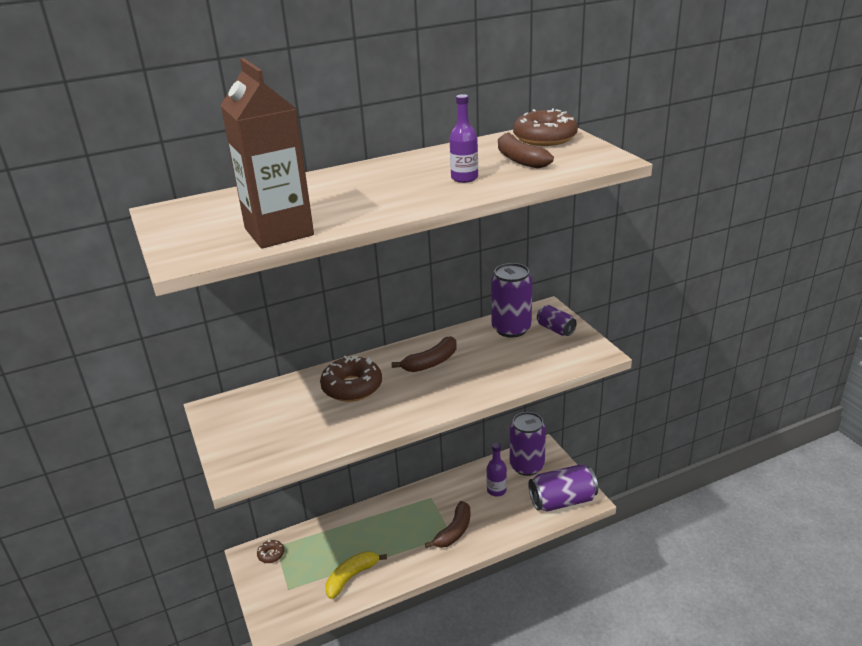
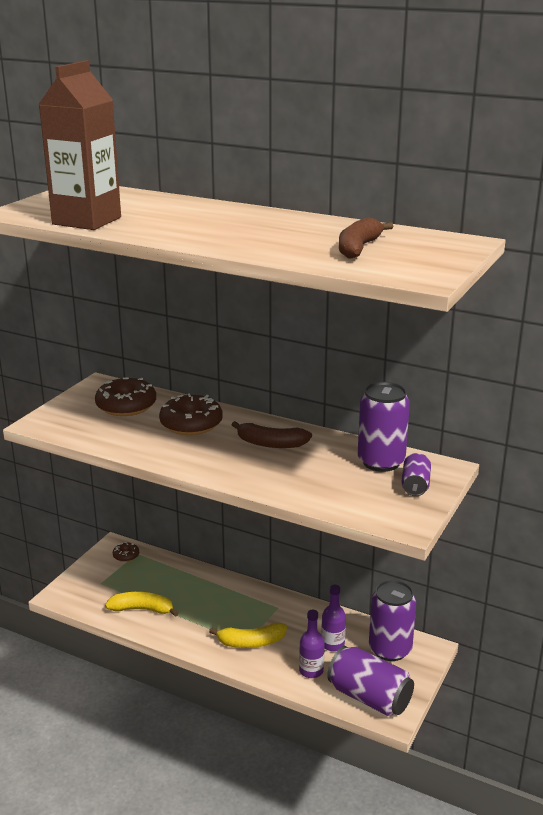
camera: 50 degrees right, 5 degrees down
(454, 531) = (251, 642): brown banana -> yellow banana
(464, 178) = (279, 241): purple bottle -> purple bottle (311, 671)
(544, 138) = (434, 244): brown donut -> brown donut (126, 406)

